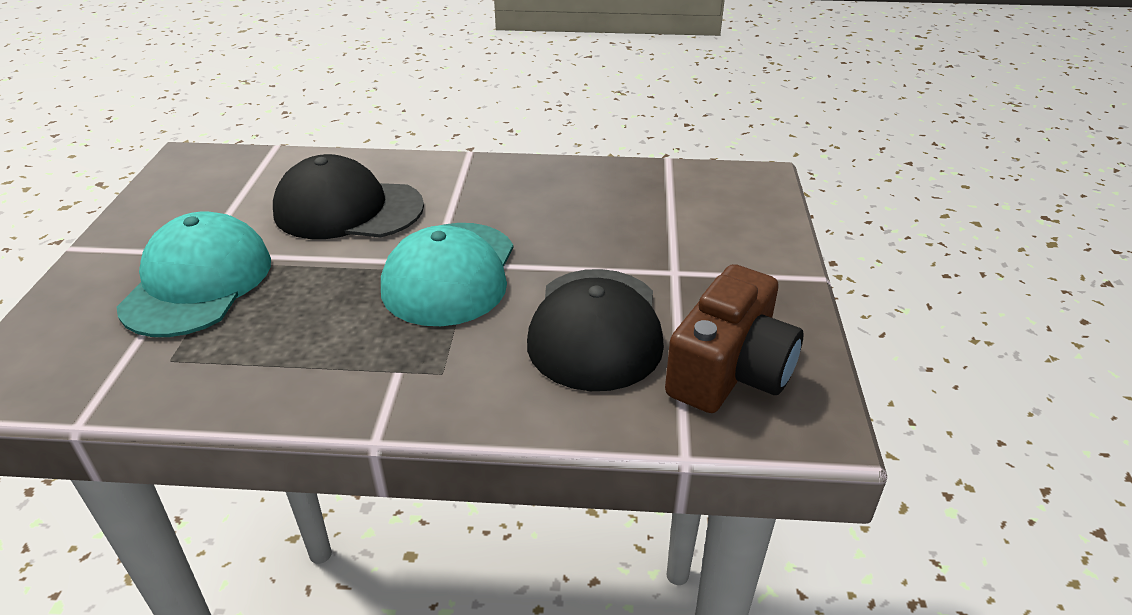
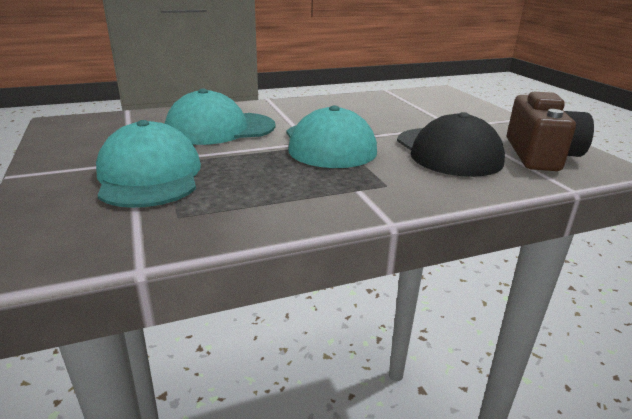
camera: 25 degrees left, 10 degrees down
(348, 209) = (220, 129): black cap -> turquoise cap

